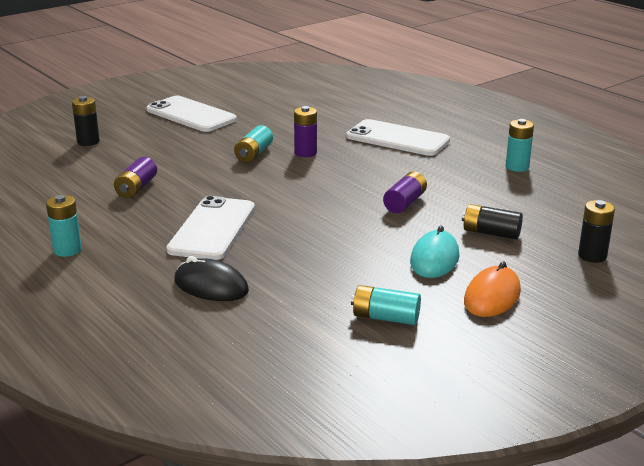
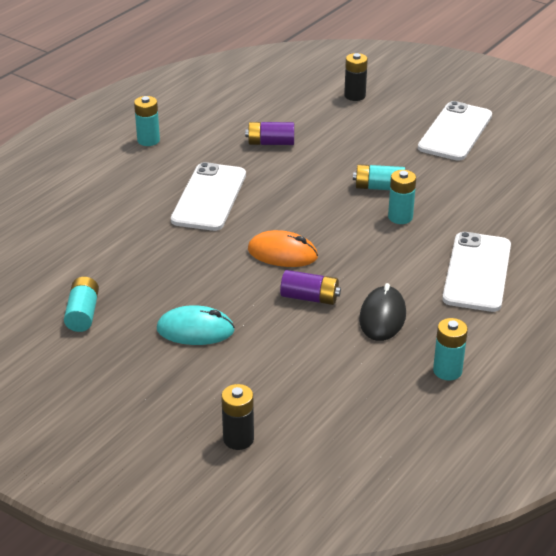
camera: 75 degrees right, 10 degrees up
(211, 286) = (111, 217): black mouse -> black mouse (382, 317)
(212, 229) = (209, 197): white phone -> white phone turned 75 degrees counterclockwise
(305, 153) = (400, 217): purple battery -> turquoise battery
(491, 233) = (264, 362): black battery -> none
(492, 296) = (134, 372): orange mouse -> orange mouse (282, 253)

